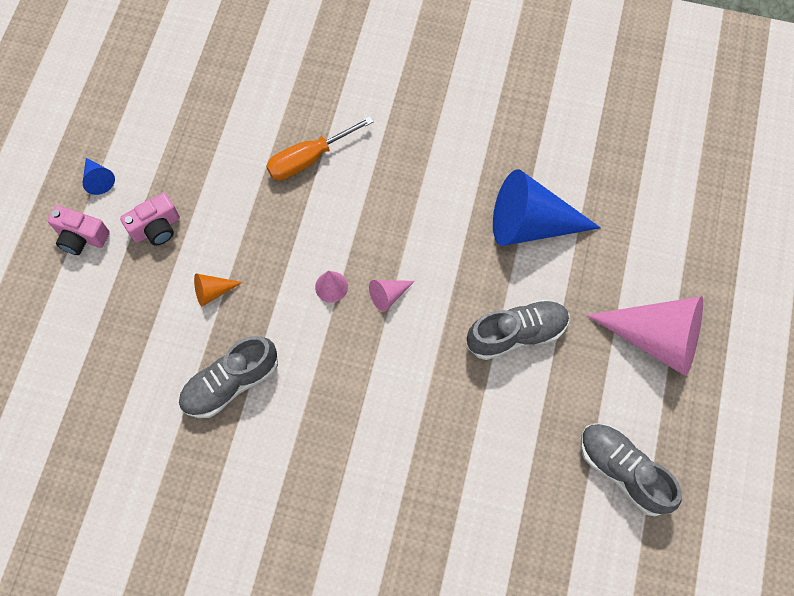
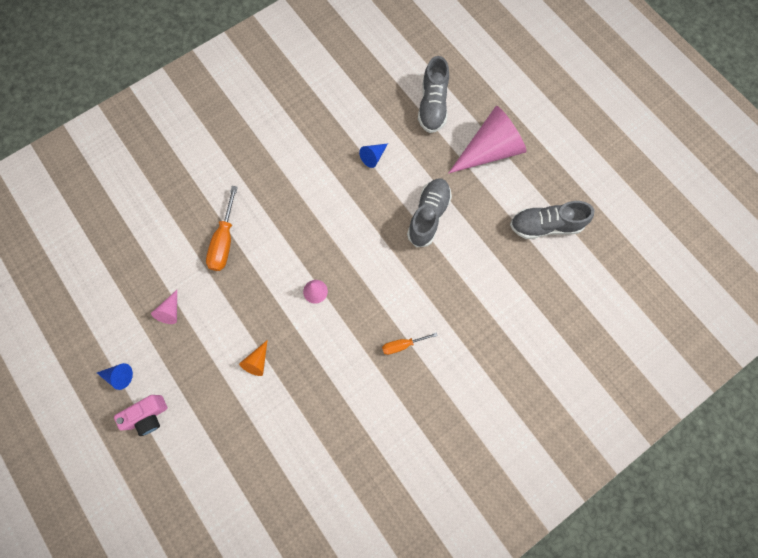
camera: 50 degrees left, 5 degrees up
(156, 228) = (185, 364): pink camera -> none
(230, 383) = (323, 395): grey shoe -> grey shoe (432, 106)
(349, 421) = (402, 345): none -> orange screwdriver
(388, 295) = (348, 264): pink cone -> pink cone (171, 311)
(531, 224) = (373, 157): blue cone -> blue cone, size x0.43

